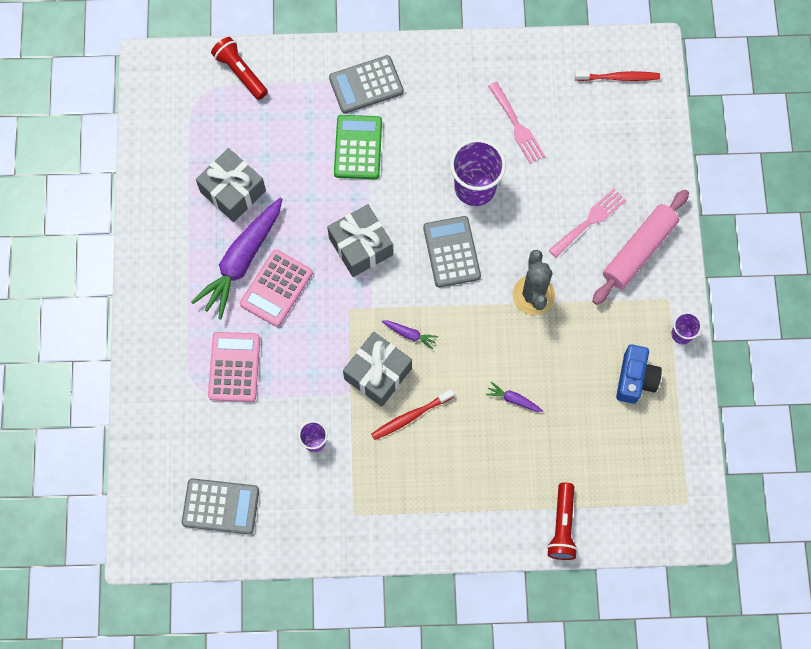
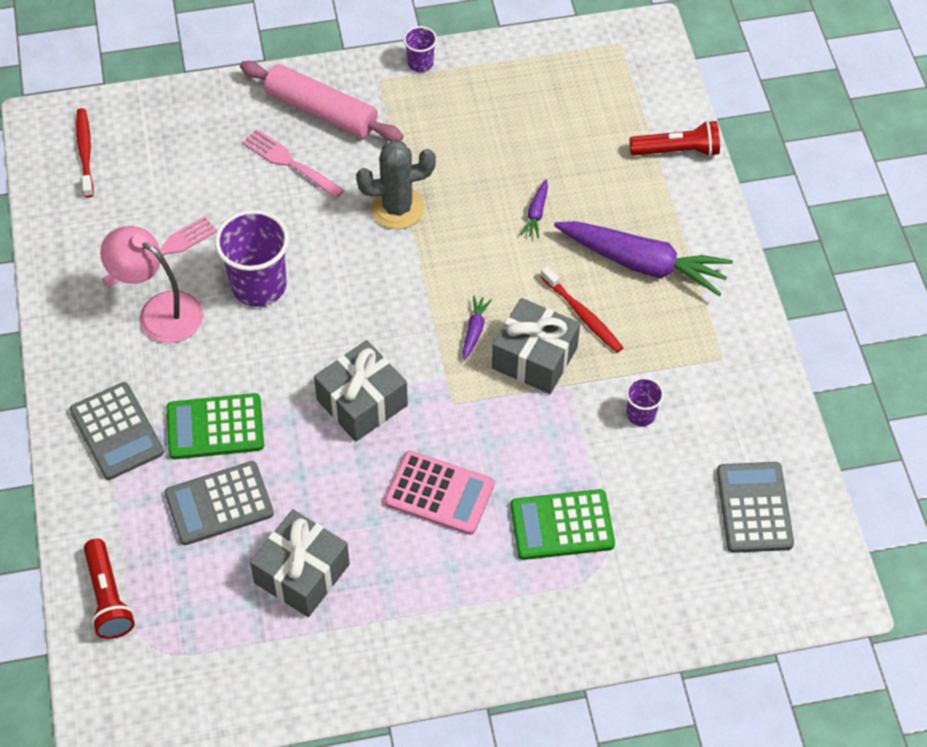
camera: 100 degrees left, 15 degrees down
(234, 367) = (562, 525): pink calculator -> green calculator
(240, 72) = (108, 597): red flashlight -> red flashlight turned 60 degrees counterclockwise
(242, 261) = (406, 543): purple carrot -> purple carrot (642, 263)
(451, 252) = (353, 300): grey calculator -> grey calculator (219, 504)
(463, 119) = (159, 311): none -> pink lamp
(635, 379) = (484, 101): blue camera -> none

